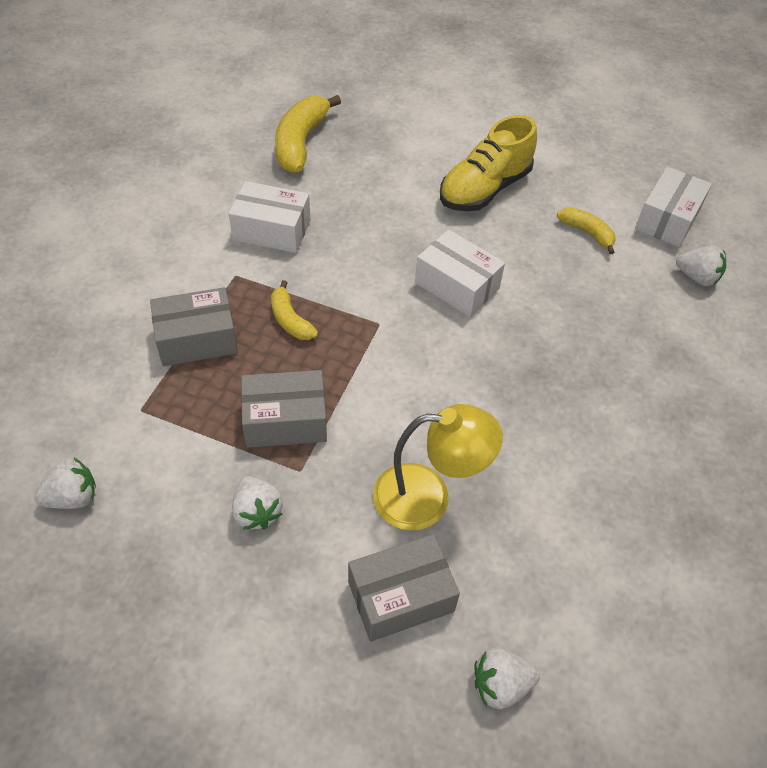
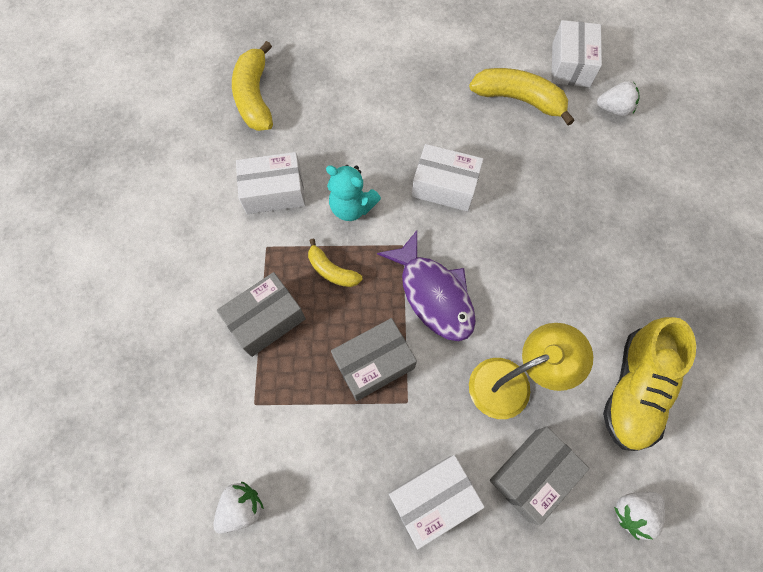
camera: 20 degrees left, 15 degrees up
(257, 512) = (393, 453): white strawberry -> none
(275, 573) = (432, 499): none -> white box
(345, 271) = (352, 207): none -> turquoise teddy bear
(387, 380) = (433, 294): none -> purple fish
(484, 189) = (423, 88): yellow shoe -> yellow shoe (633, 389)
(587, 233) = (518, 99): yellow banana -> yellow banana, size x1.78

